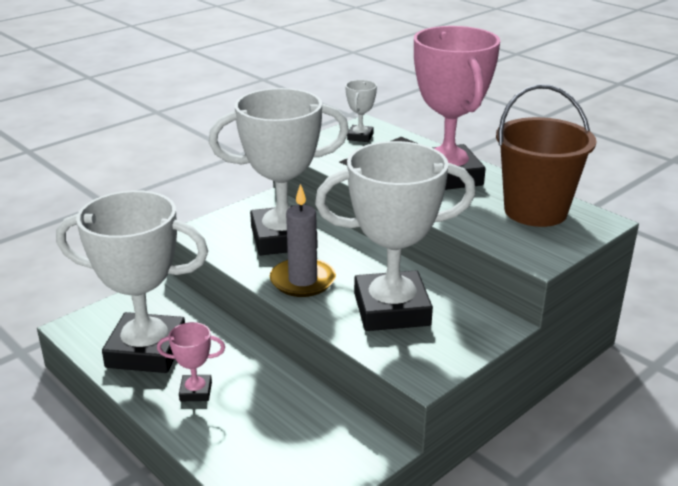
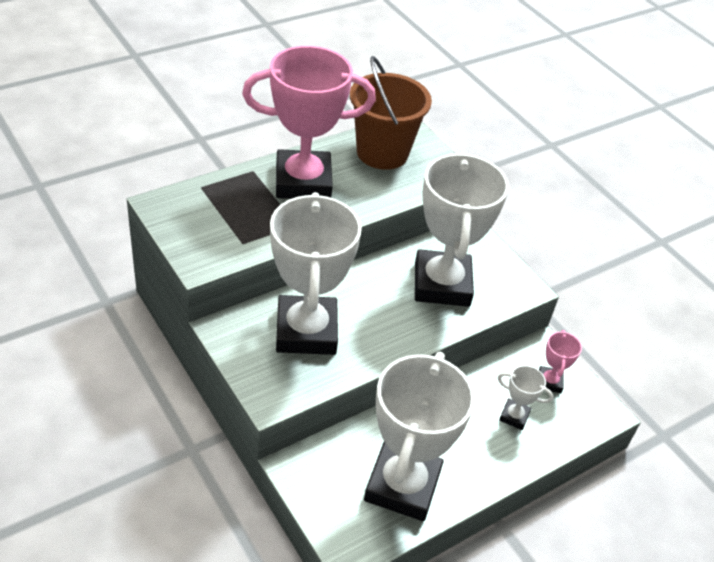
camera: 85 degrees left, 15 degrees up
(196, 391) = (468, 451): pink trophy -> pink trophy (549, 382)
(302, 280) = (387, 331): grey candle -> none
(360, 137) = (190, 215): white trophy -> white trophy (514, 416)

